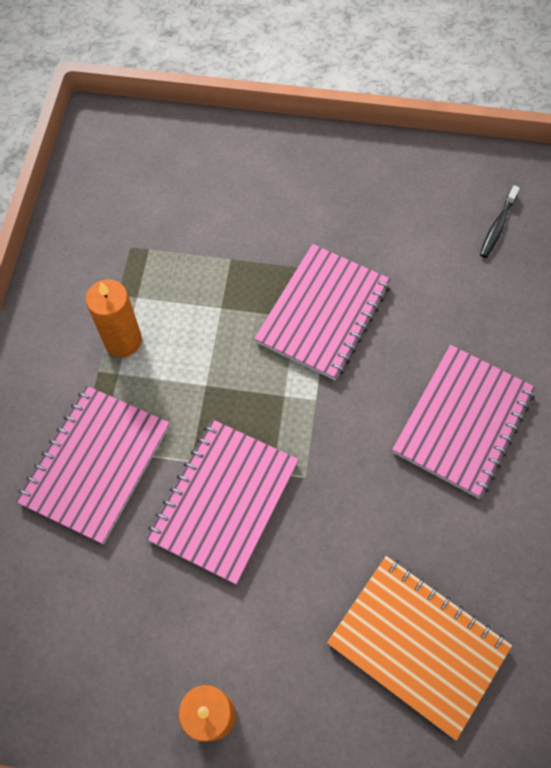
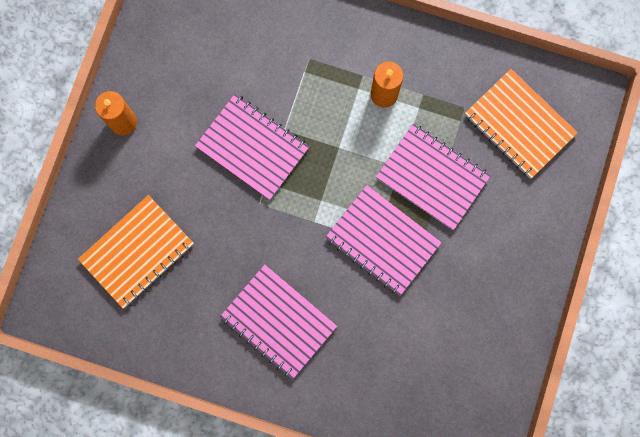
camera: 100 degrees right, 15 degrees up
(96, 464) = (293, 68): pink notebook -> pink notebook (432, 177)
(146, 186) = (519, 125): none -> orange notebook
(497, 226) = (439, 396): black toothbrush -> none

